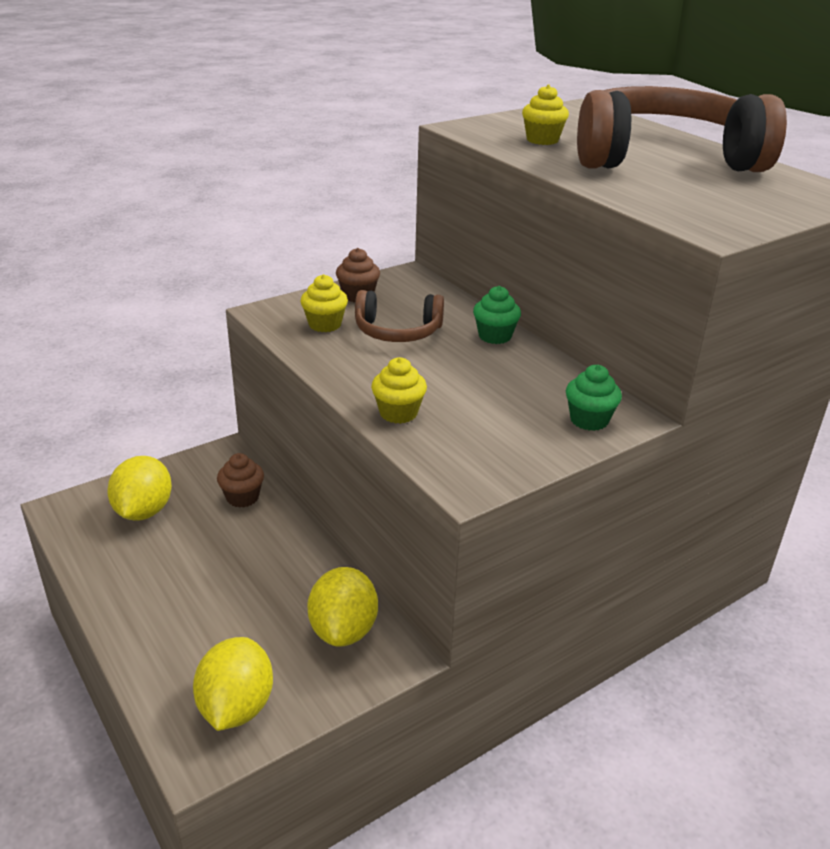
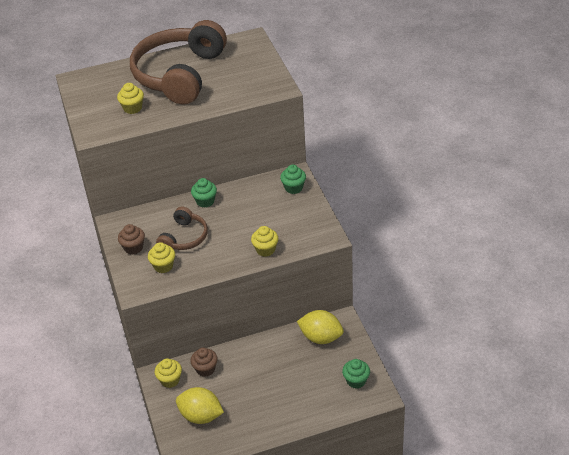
camera: 70 degrees left, 10 degrees up
(216, 466) = (170, 380): none -> yellow cupcake
(236, 707) = (356, 381): yellow lemon -> green cupcake

